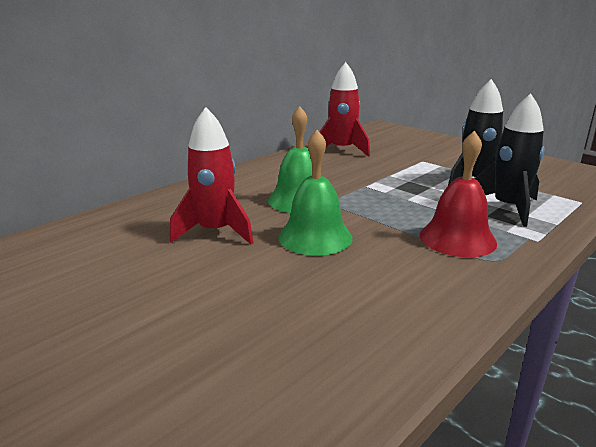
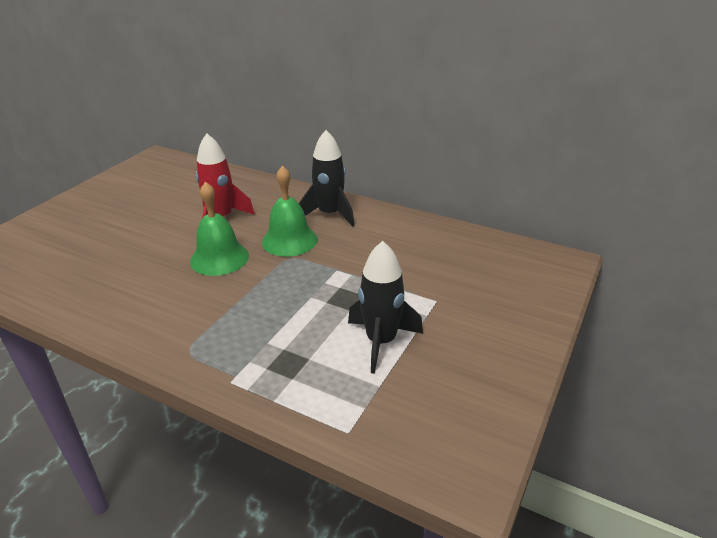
camera: 75 degrees right, 10 degrees up
(342, 150) = (439, 243): red rocket -> none
(457, 238) = (227, 330): red bell -> none
(508, 208) = (308, 365): black rocket -> black rocket (330, 214)

